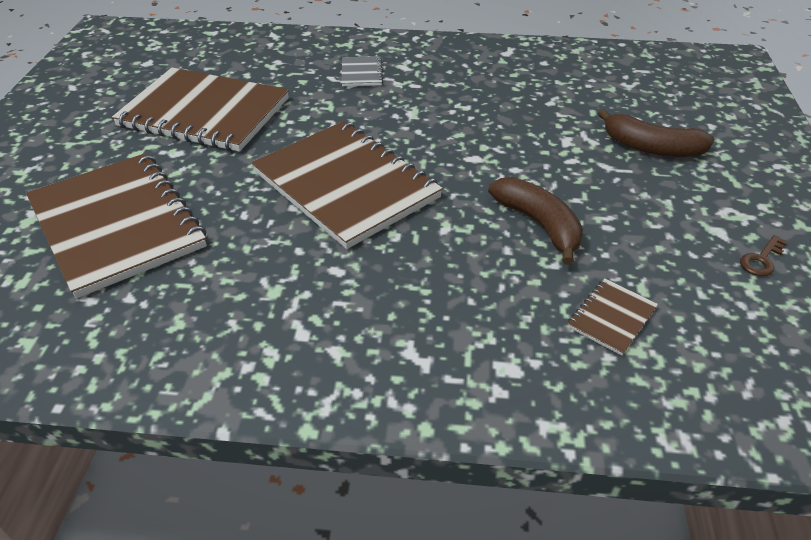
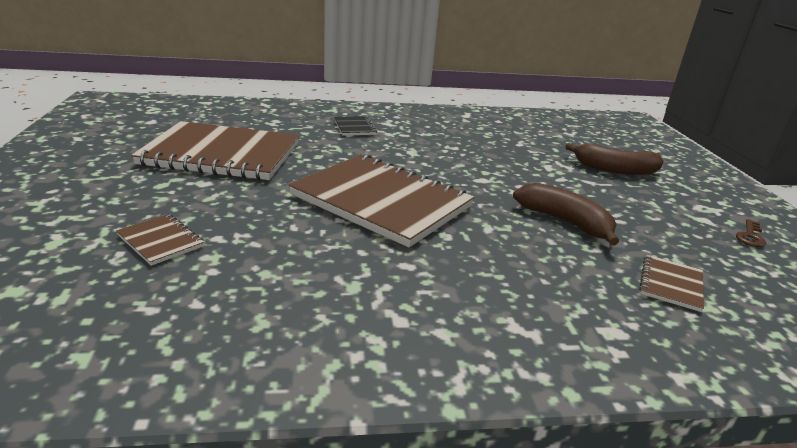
camera: 15 degrees left, 15 degrees down
(117, 225) = (160, 241): brown notebook -> brown notebook, size x0.41
(361, 73) = (354, 127): grey notebook -> black notebook

